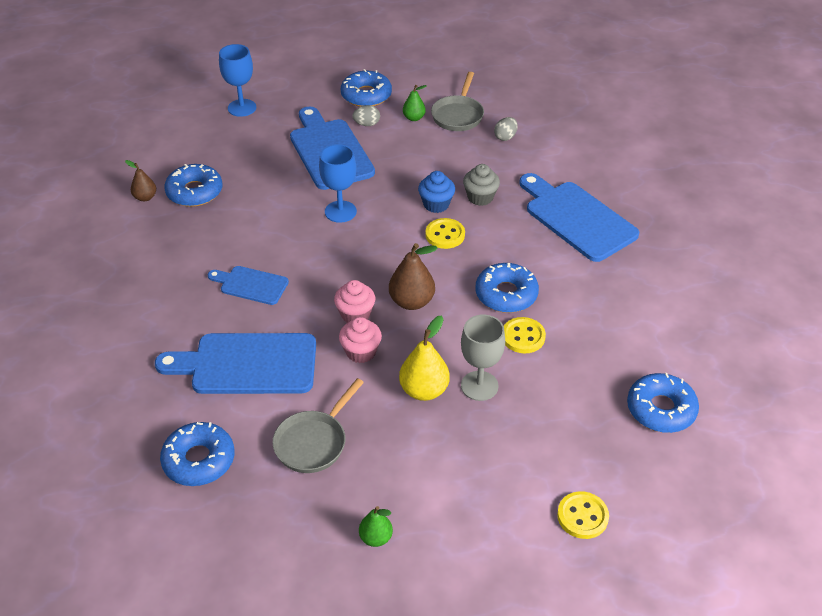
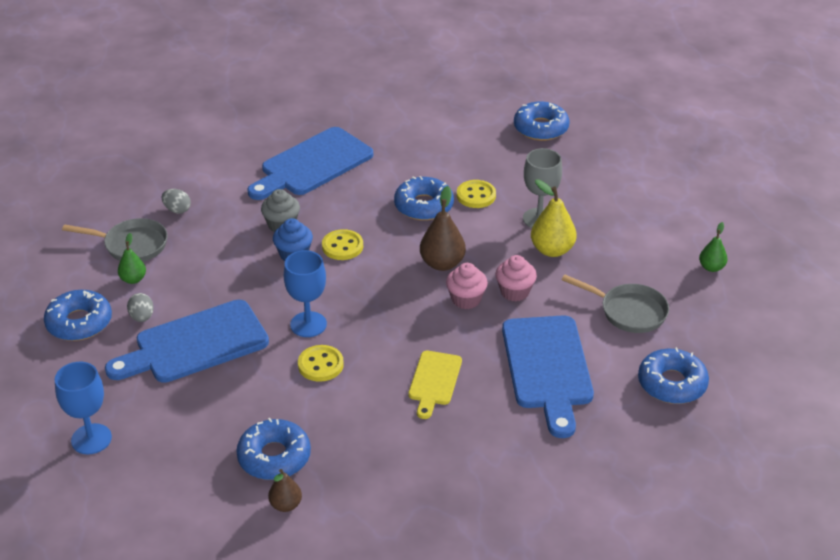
camera: 95 degrees left, 5 degrees down
(251, 285) = (434, 381): blue cutting board -> yellow cutting board
(582, 516) = (654, 167): yellow button -> yellow button (320, 365)

